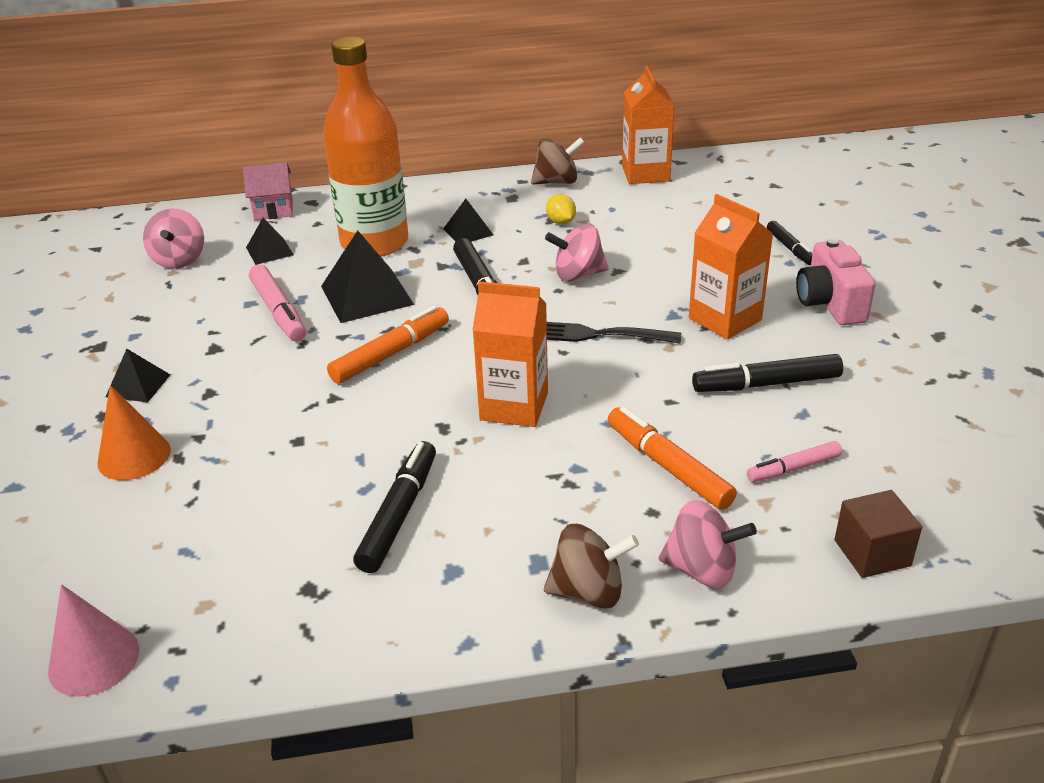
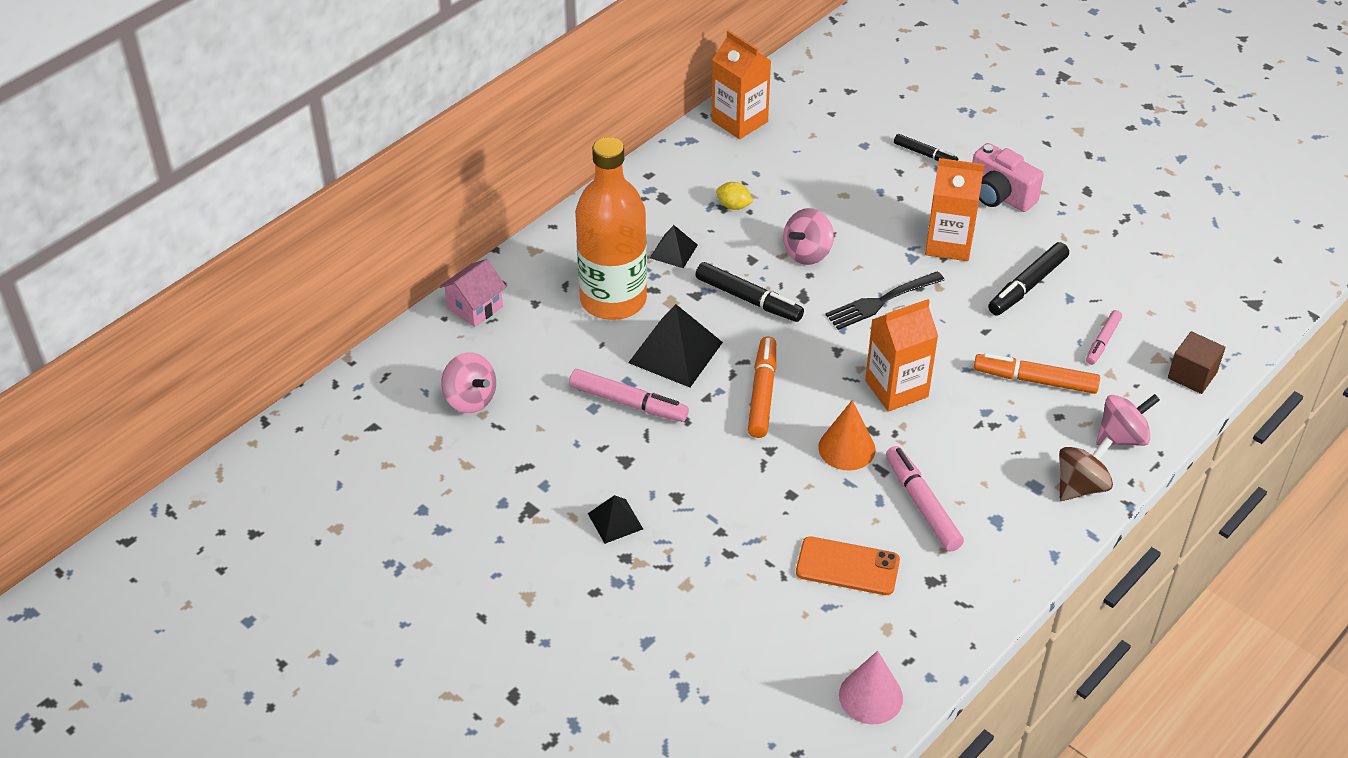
camera: 40 degrees left, 10 degrees up
(134, 456) = (697, 571): orange cone -> orange cone (846, 448)
(254, 527) = (847, 566): none -> orange phone
(269, 251) = (536, 351): black pyramid -> none
(399, 514) = (922, 504): black marker -> pink marker
(557, 182) = (679, 163): brown spinning top -> none

